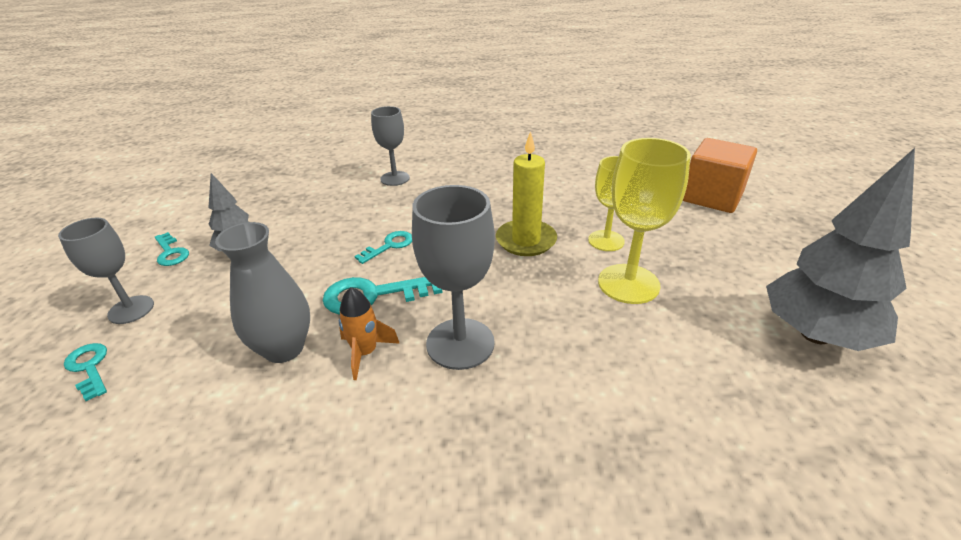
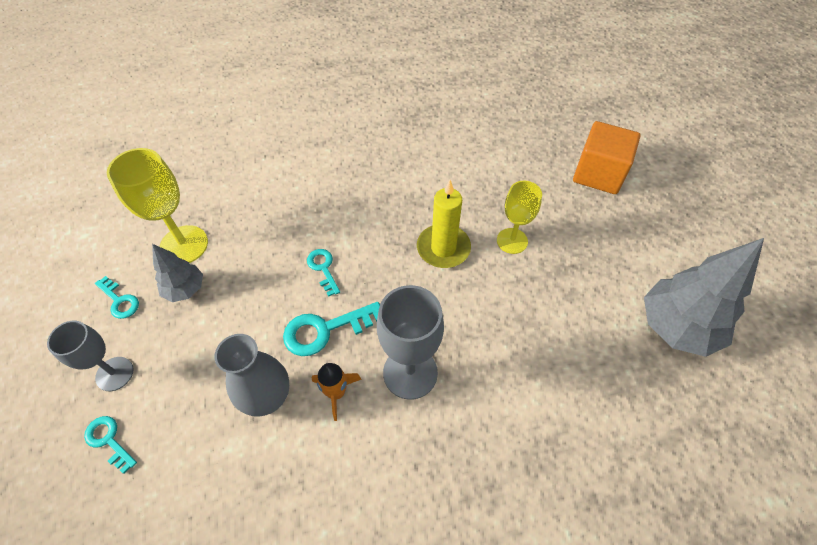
camera: 10 degrees left, 20 degrees up
(389, 246) = (323, 268): turquoise key -> turquoise key turned 60 degrees counterclockwise
(395, 178) = (304, 175): grey goblet -> none
(628, 284) = (535, 290): yellow goblet -> yellow goblet (184, 245)

